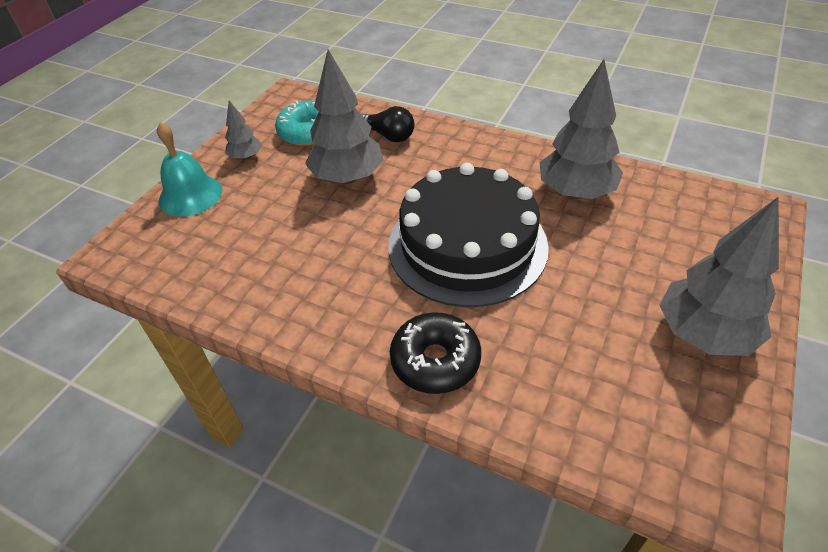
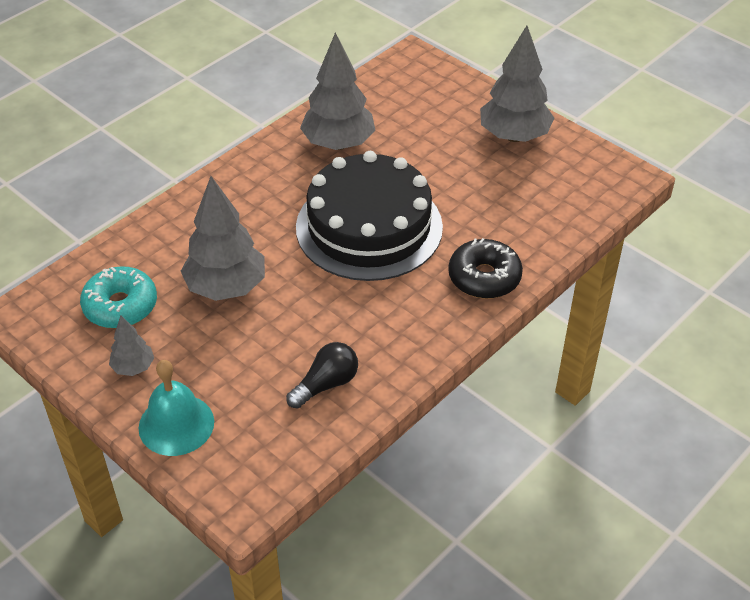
camera: 75 degrees left, 0 degrees up
(388, 136) = (173, 242): black light bulb -> black light bulb (326, 384)

